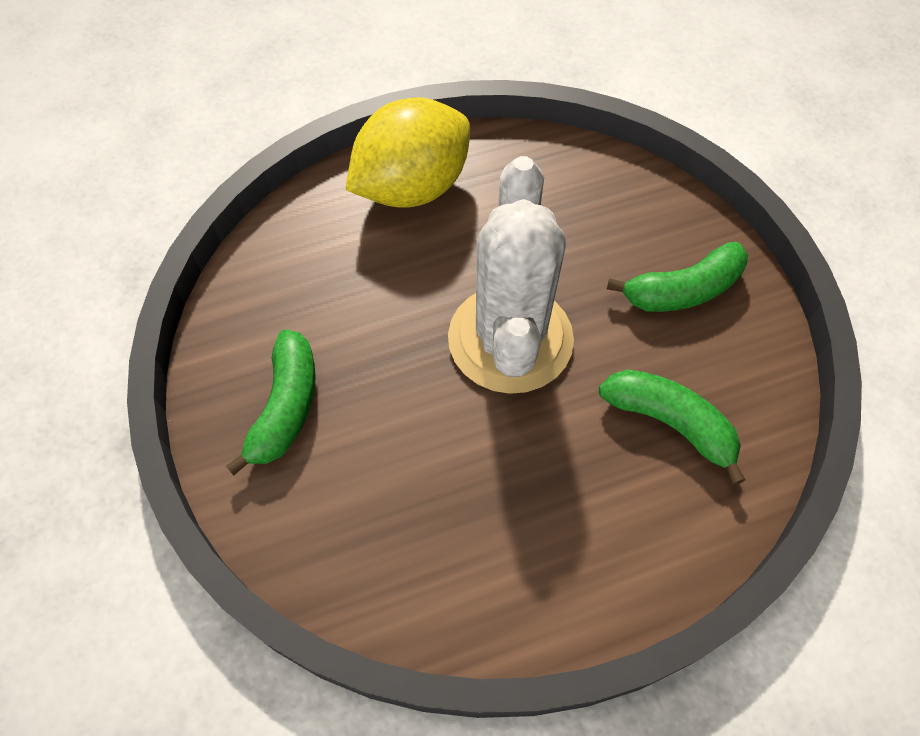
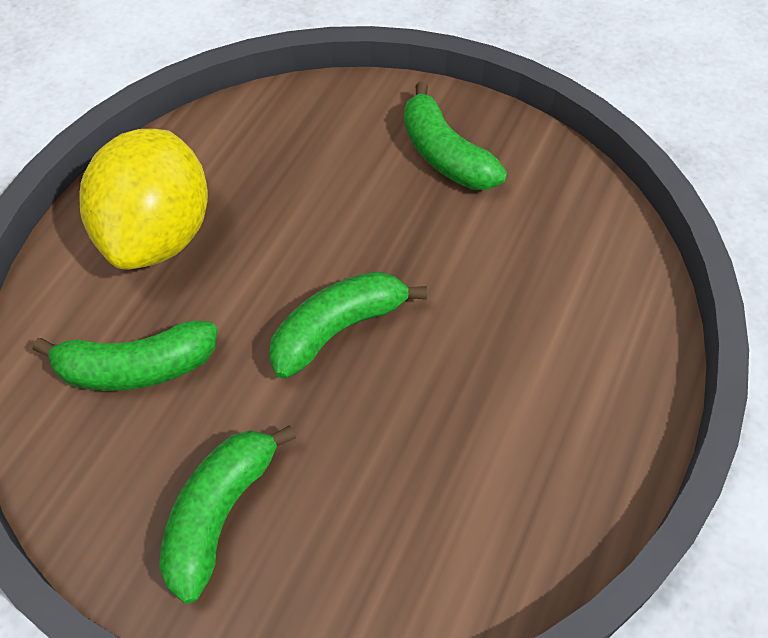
camera: 135 degrees right, 5 degrees down
(412, 187) = (589, 396): yellow lemon -> yellow lemon (158, 235)
(510, 339) = (338, 329): white cactus -> green banana

